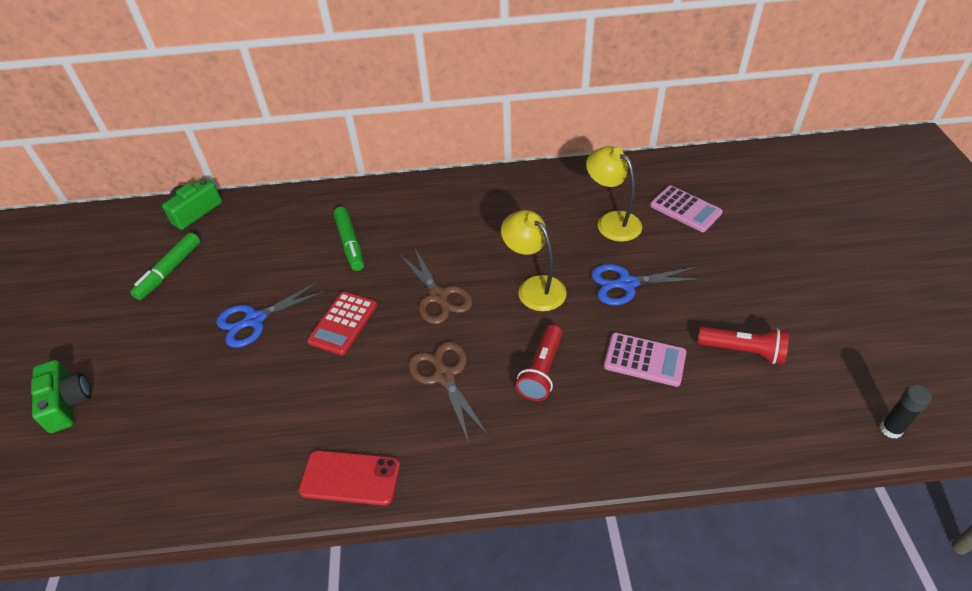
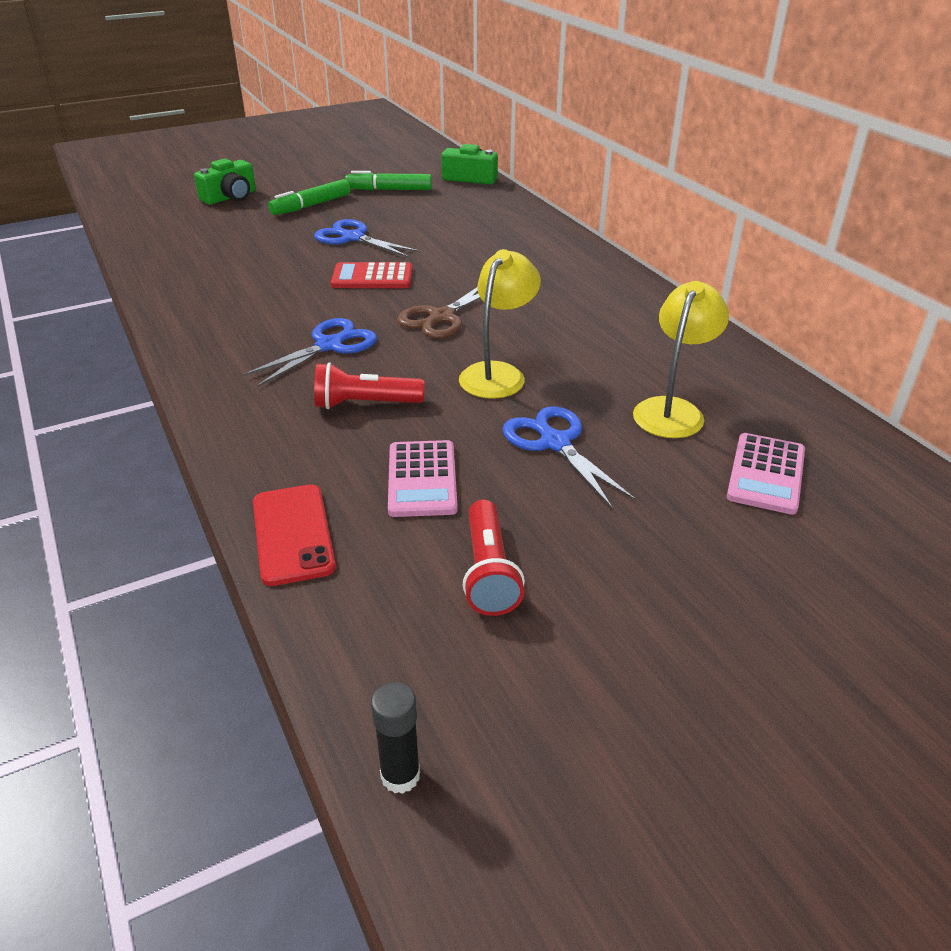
camera: 65 degrees right, 10 degrees down
(350, 244) = (485, 254): green marker -> green marker (311, 205)
(350, 478) = (187, 326): red phone -> red phone (293, 534)
(444, 375) = (330, 345): brown scissors -> blue scissors

